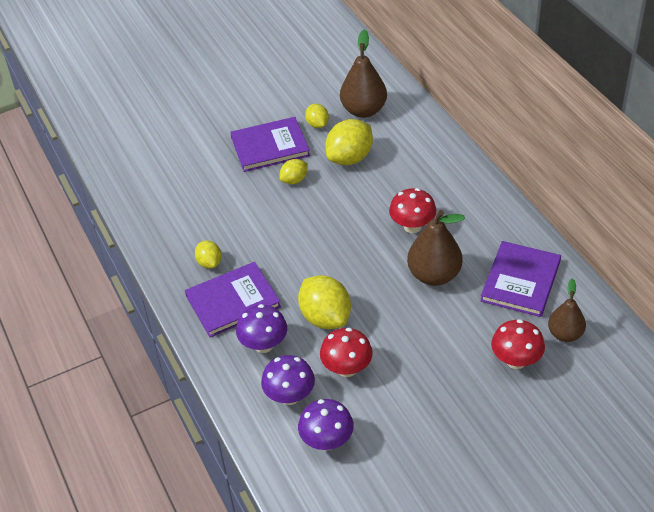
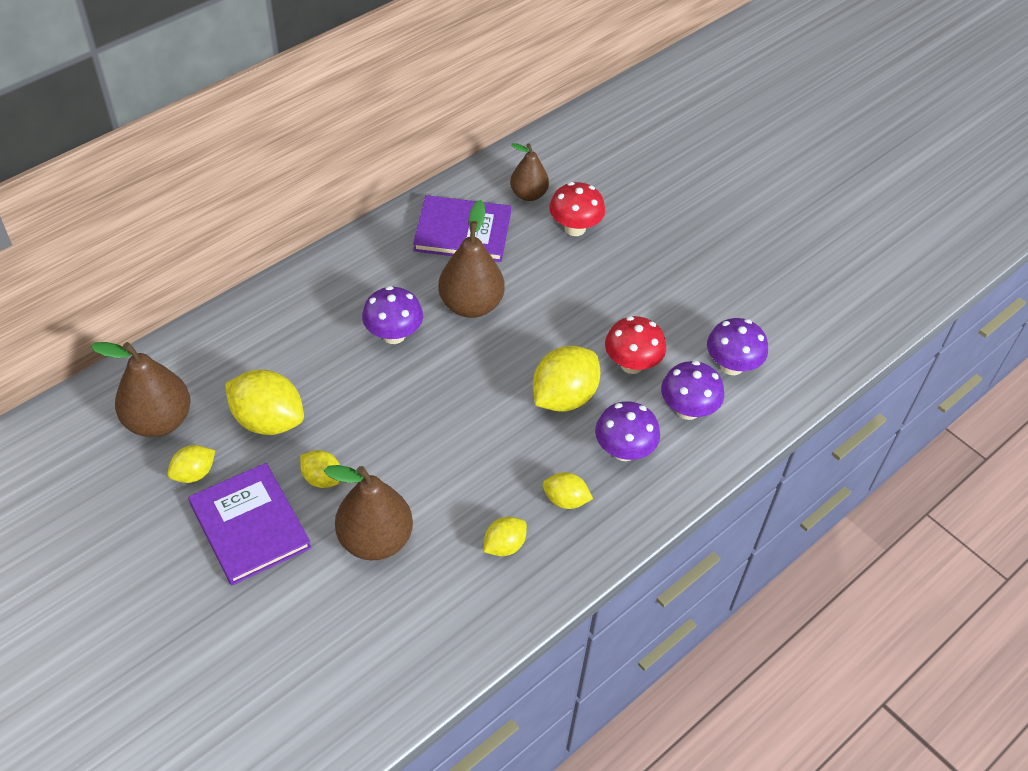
camera: 110 degrees left, 5 degrees up
(233, 301) = (565, 500): purple book -> yellow lemon
(238, 201) = (375, 540): none -> brown pear
(412, 226) = (393, 335): red mushroom -> purple mushroom

